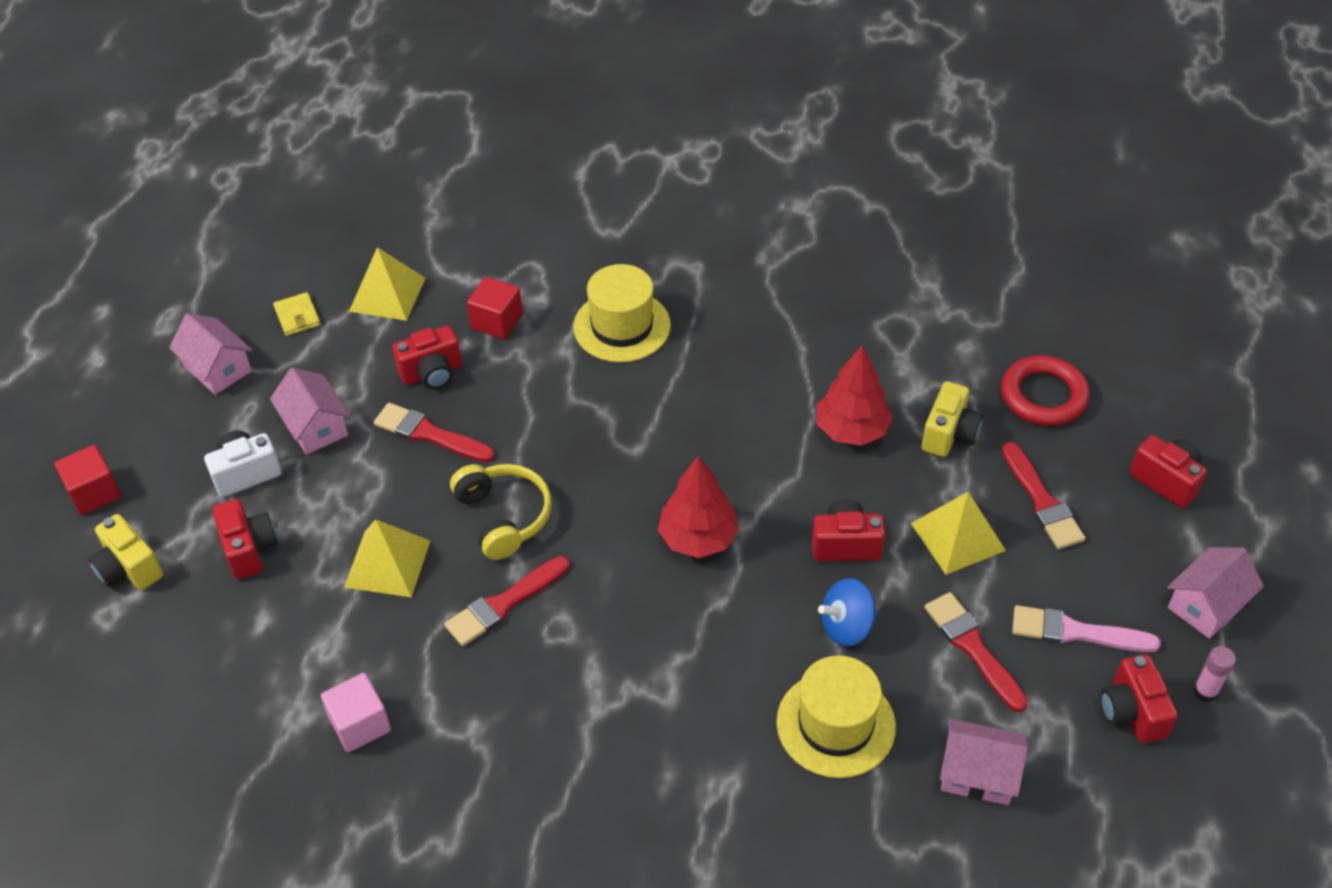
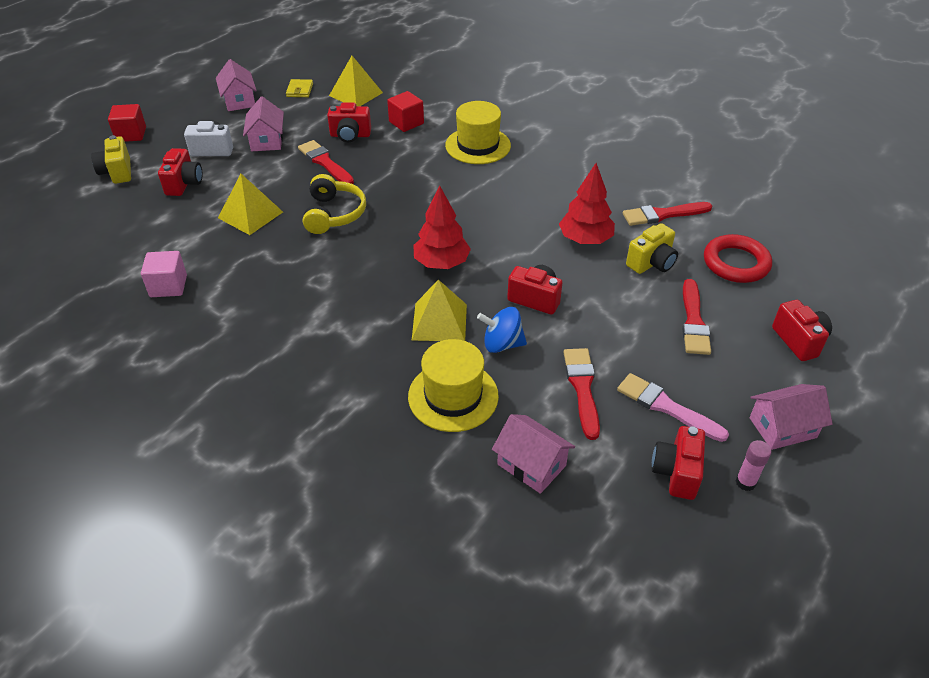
camera: 25 degrees right, 5 degrees down
(504, 603) = (298, 256): red brush -> red brush (663, 214)
(958, 536) = (617, 321): yellow pyramid -> yellow pyramid (439, 322)

